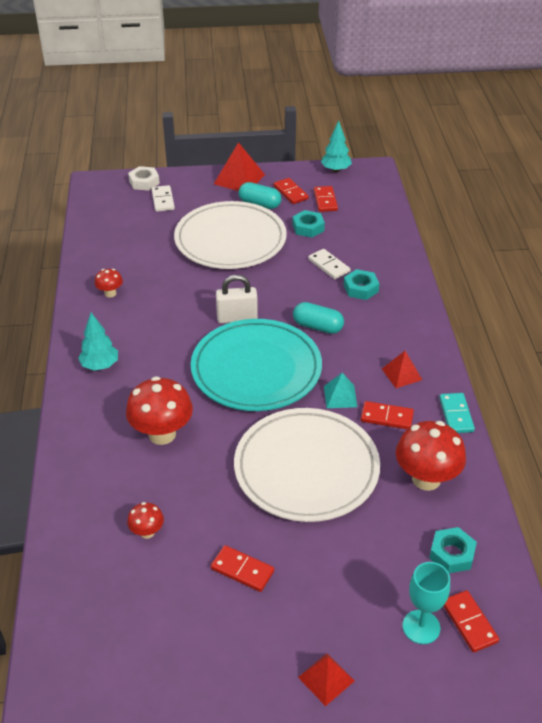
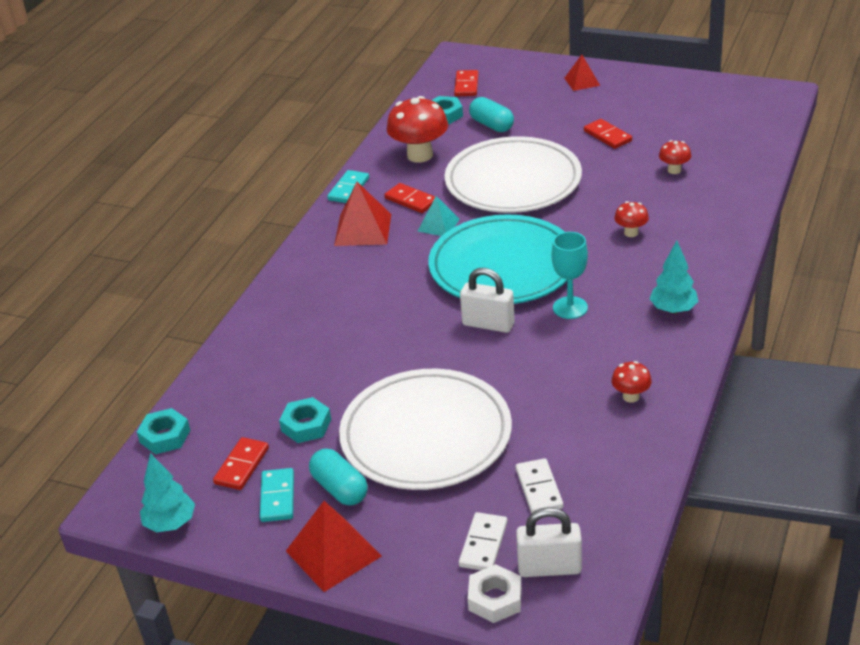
camera: 150 degrees left, 5 degrees down
(122, 199) = (549, 568): none -> white padlock
(162, 434) = (631, 233): red mushroom -> red mushroom, size x0.50
(291, 192) = (277, 497): red domino -> turquoise domino
(317, 327) = (405, 292): turquoise capsule -> turquoise capsule (492, 125)
(328, 266) = (329, 361): white domino -> white domino (539, 488)
(361, 288) = (319, 322): turquoise nut -> turquoise nut (165, 436)
(401, 374) = (363, 229): red pyramid -> red pyramid, size x1.63
(421, 627) = (500, 89): turquoise goblet -> turquoise goblet (570, 308)

